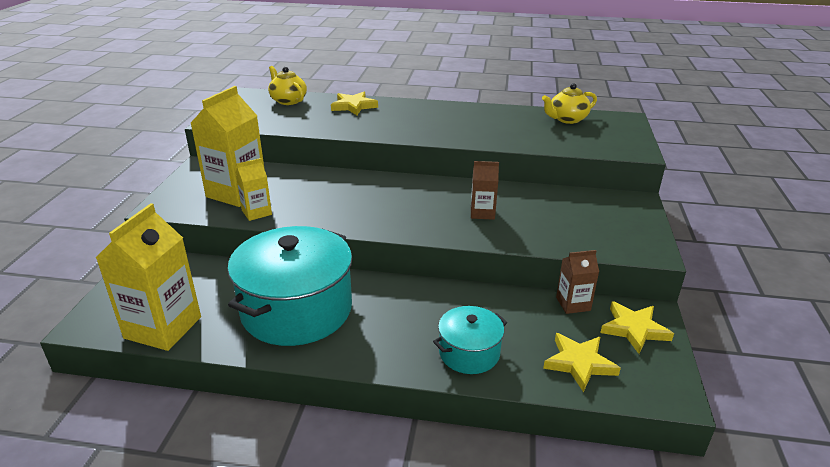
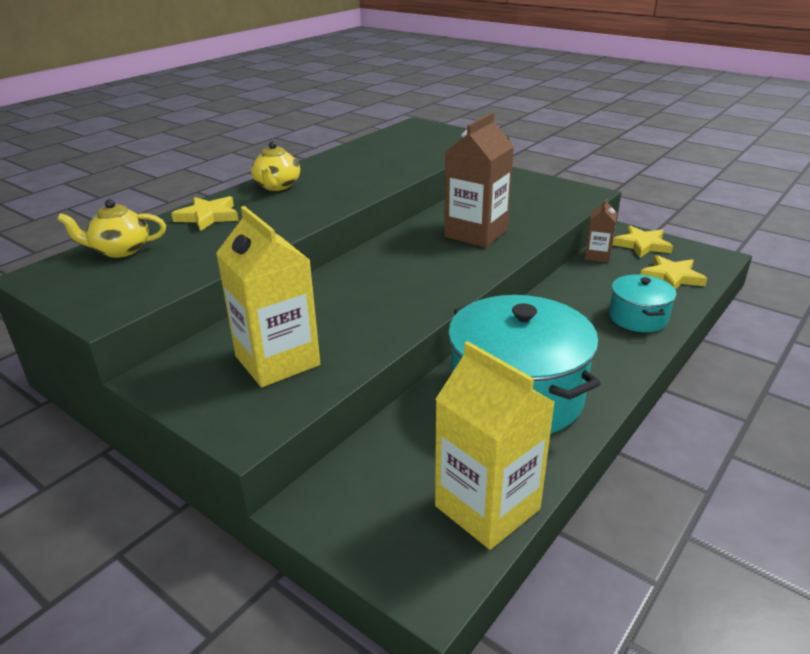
camera: 60 degrees left, 0 degrees up
(256, 212) = (348, 354): yellow carton -> none
(482, 213) = (476, 233): brown carton -> brown carton, size x1.91
(567, 119) = (389, 141): yellow teapot -> yellow teapot (277, 186)

